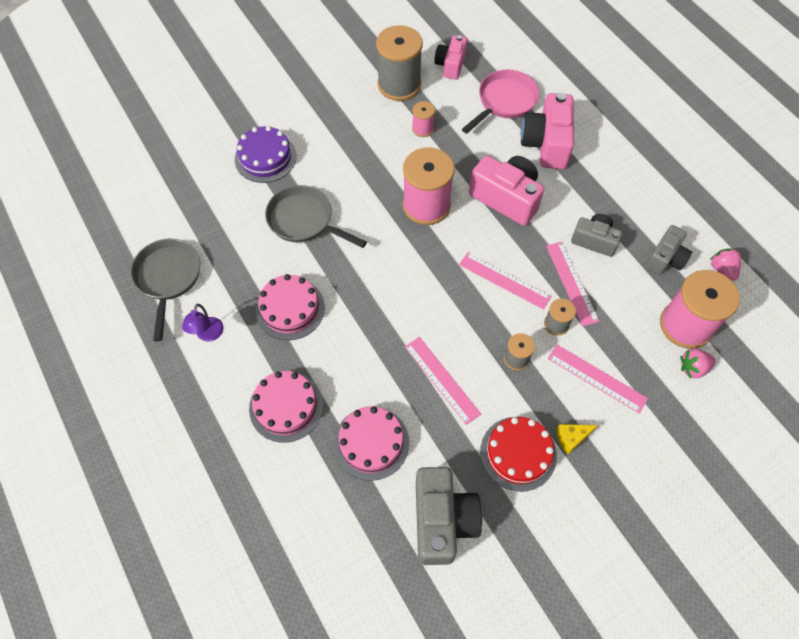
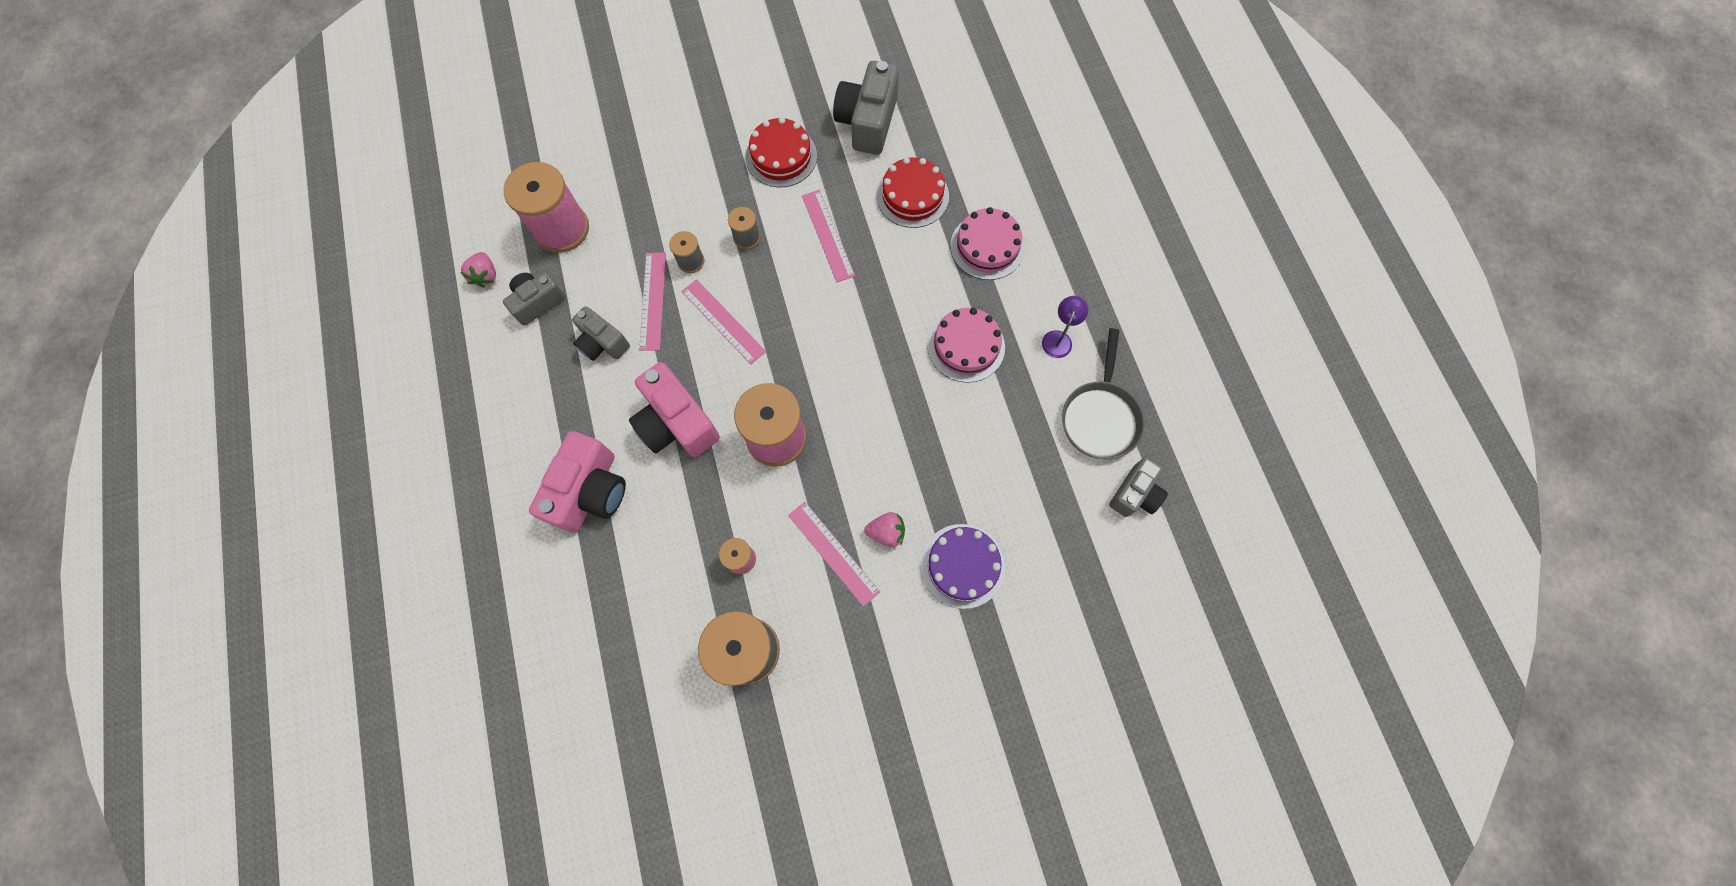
camera: 165 degrees left, 10 degrees up
(138, 229) = (1135, 494): none -> grey camera
(304, 220) = (929, 454): grey pan -> none
(371, 443) = (912, 196): pink cake -> red cake
(450, 65) = (659, 670): pink camera -> none
(504, 101) = (612, 577): pink pan -> none
(571, 438) = (727, 157): yellow cheese -> none
(596, 378) = (677, 201): pink ruler -> pink ruler (833, 553)
(693, 368) = (580, 188): pink strawberry -> pink strawberry (886, 532)

